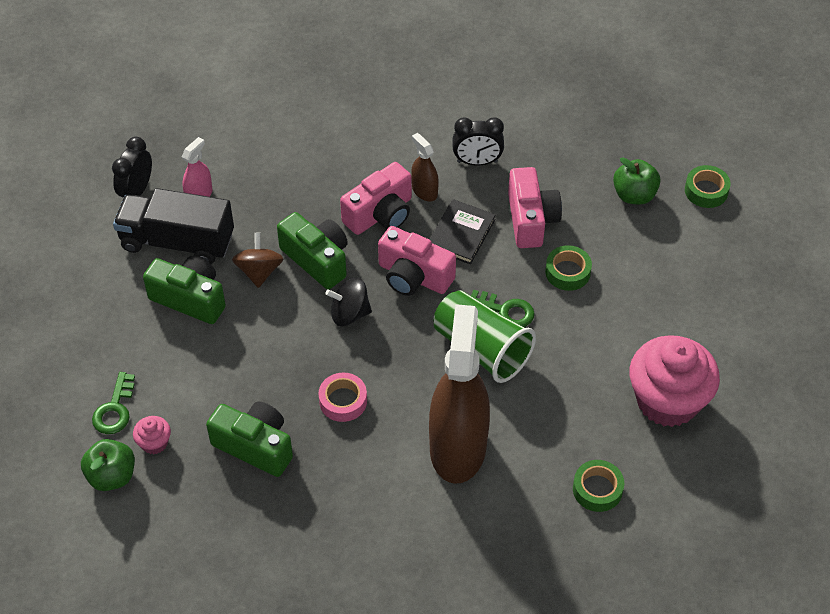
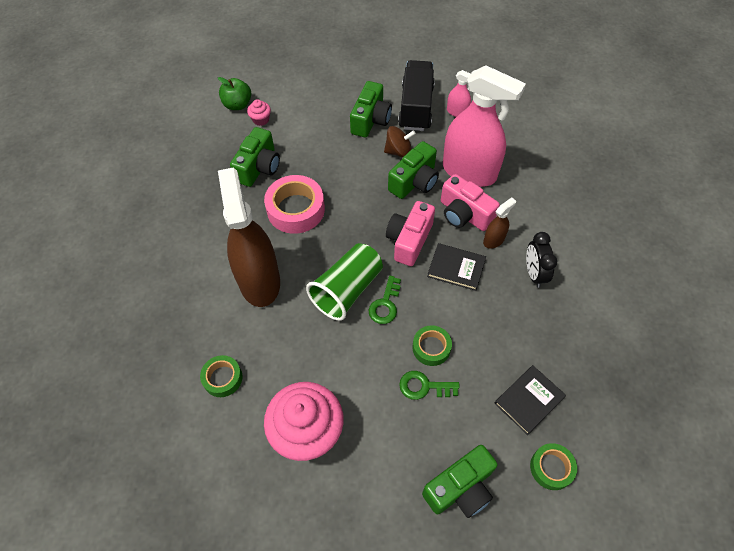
camera: 85 degrees right, 5 degrees up
(114, 409) = (284, 98): green key -> green key (424, 386)
(137, 191) = (453, 82): black clock -> none
(311, 199) = (469, 172): none -> pink spray bottle
(343, 401) = (296, 209): pink tape -> pink tape, size x1.74
(349, 313) = (369, 205): black spinning top -> none
(458, 447) = (259, 281): brown spray bottle -> brown spray bottle turned 105 degrees counterclockwise
(531, 219) = (481, 317): pink camera -> none
(634, 195) = (529, 400): green apple -> black book
(727, 268) = (460, 488): none -> green camera

